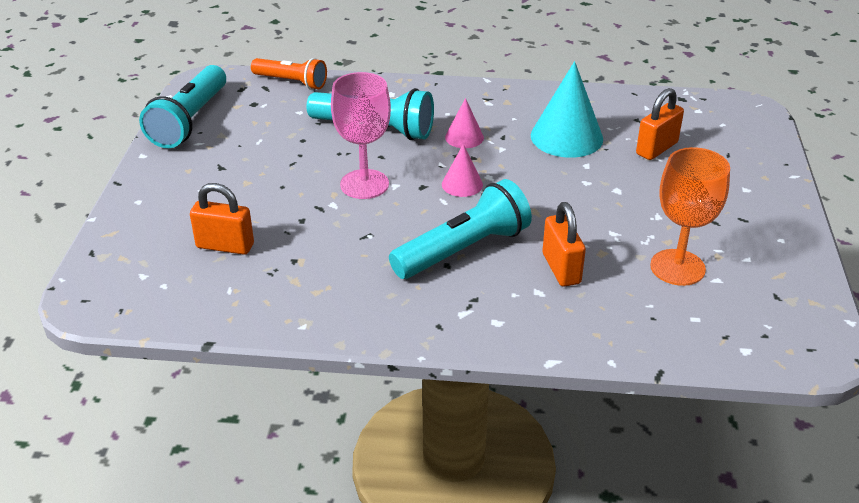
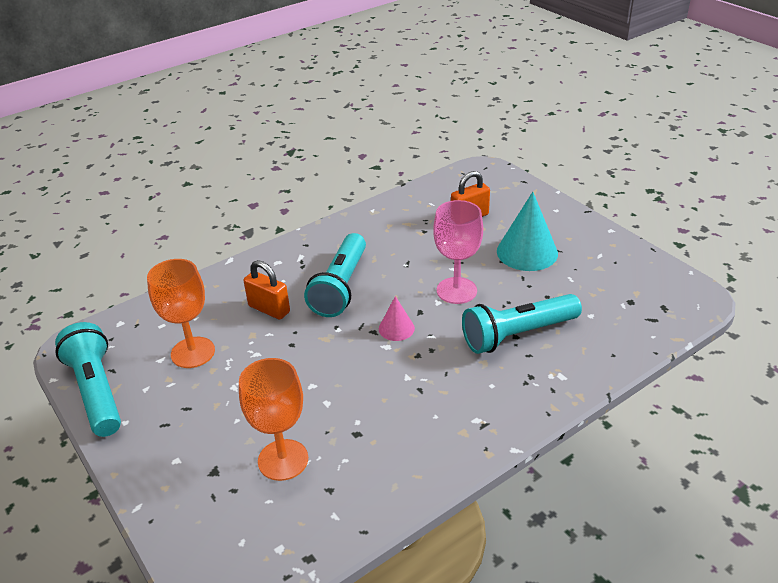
camera: 140 degrees right, 0 degrees up
(189, 121) = (636, 264): turquoise flashlight -> turquoise flashlight (96, 391)
(291, 82) = (645, 336): orange flashlight -> none
(464, 137) = (447, 369): pink cone -> none
(566, 137) = (370, 422): turquoise cone -> turquoise cone (527, 252)
(656, 148) = (283, 460): orange padlock -> orange goblet

